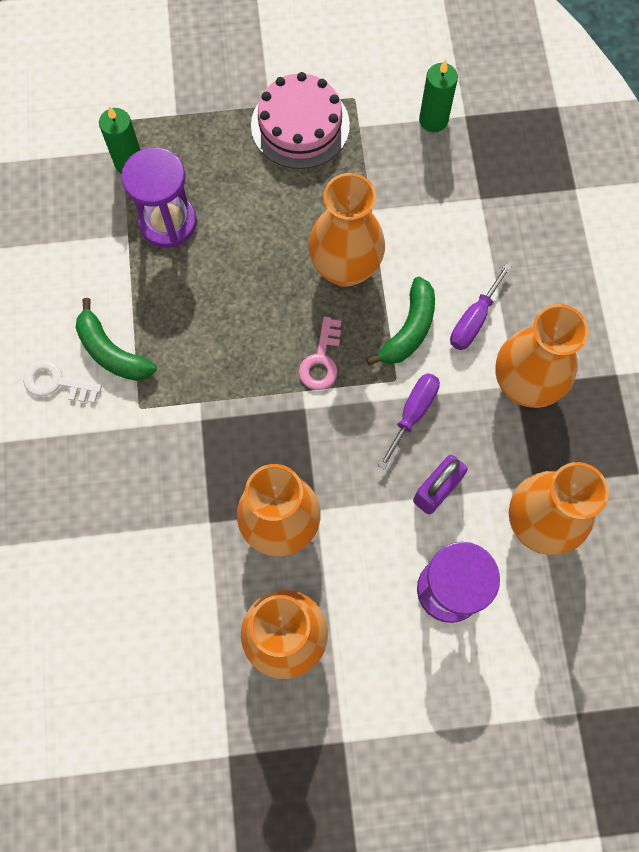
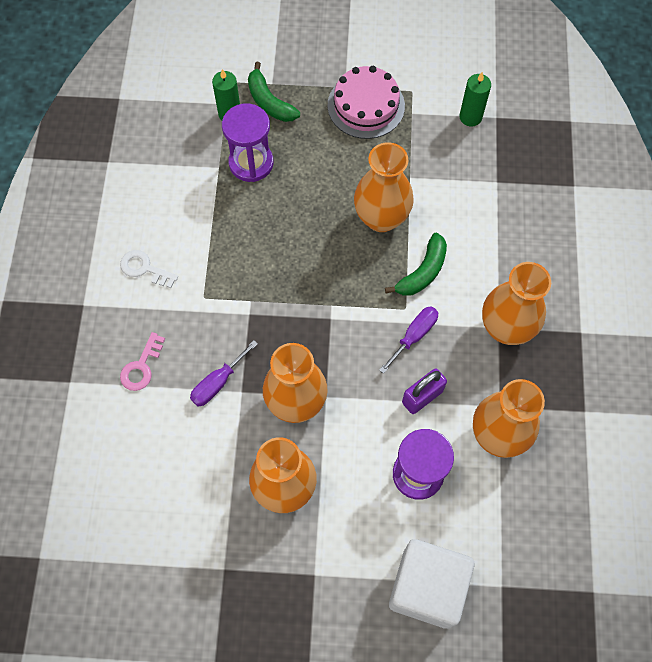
camera: 10 degrees right, 5 degrees down
(112, 352) = (190, 252): green banana -> green banana (269, 102)
(321, 360) = (350, 284): pink key -> pink key (141, 366)
(473, 320) = (474, 273): purple screwdriver -> purple screwdriver (218, 383)
(485, 732) = (427, 587): none -> white cube

